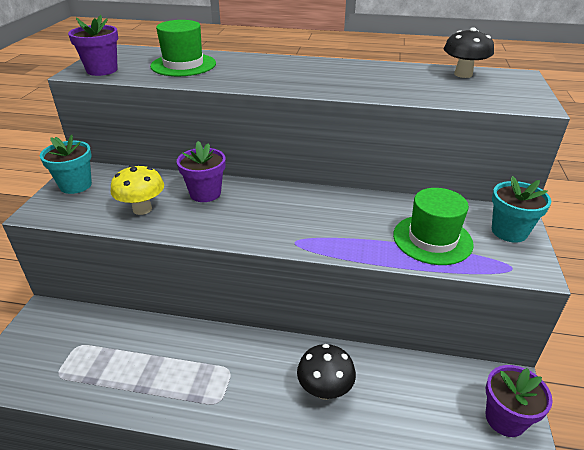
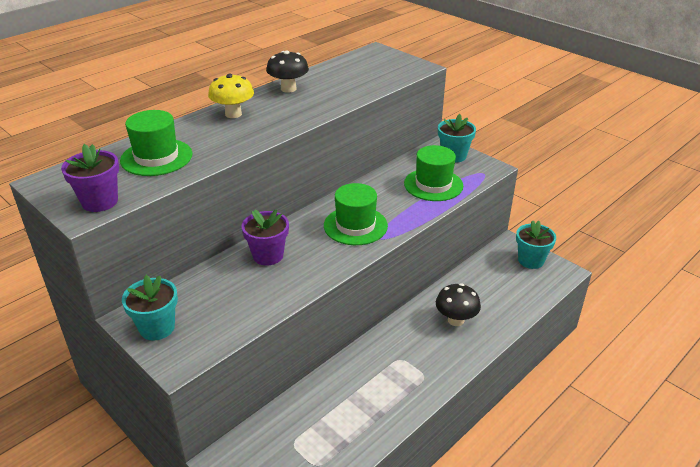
camera: 55 degrees left, 0 degrees up
(142, 209) = (251, 297): yellow mushroom -> yellow mushroom (233, 114)
(298, 219) = (355, 226): none -> green hat
(463, 74) = (349, 64): black mushroom -> black mushroom (288, 89)
(505, 419) = (530, 260): purple flower pot -> turquoise flower pot

